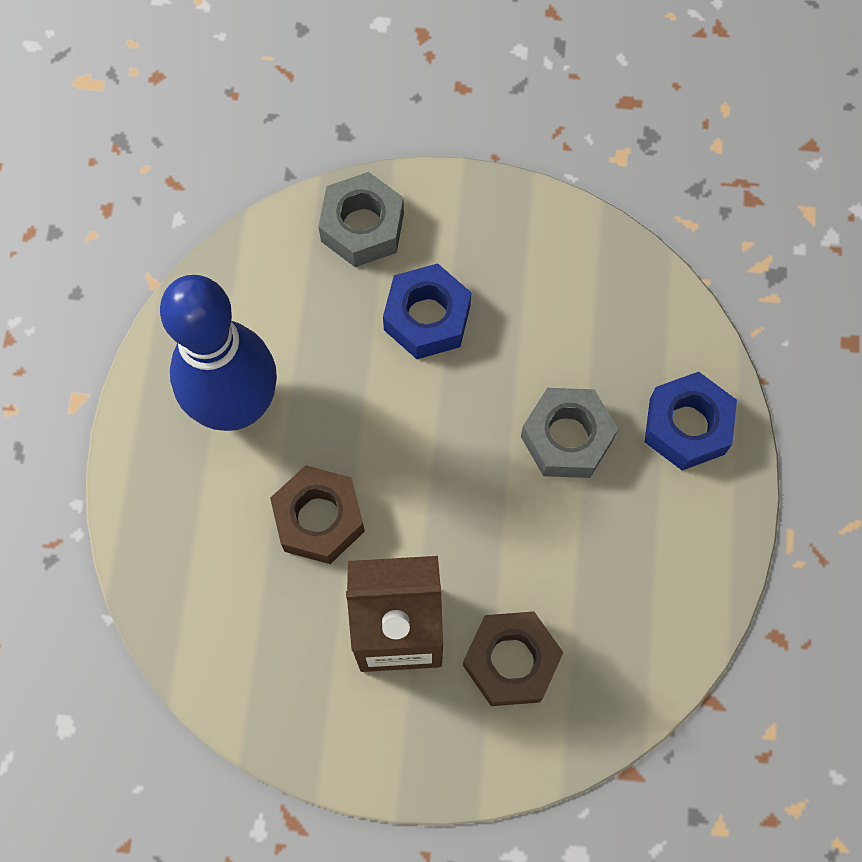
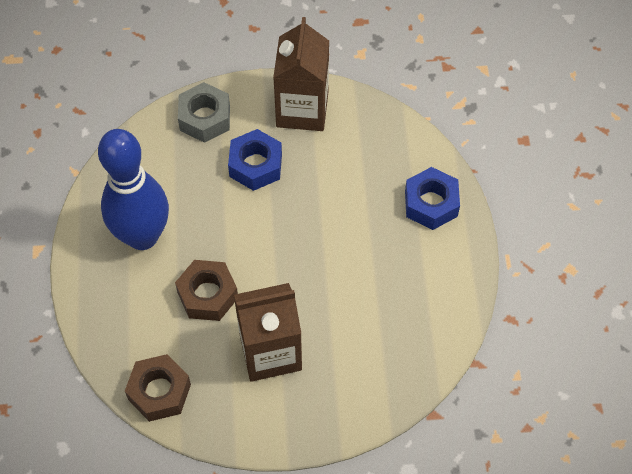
camera: 10 degrees left, 10 degrees down
(511, 661) = (345, 359): brown nut -> brown nut (159, 392)
(514, 237) = (302, 109): none -> brown carton
(567, 438) = (357, 222): grey nut -> none

